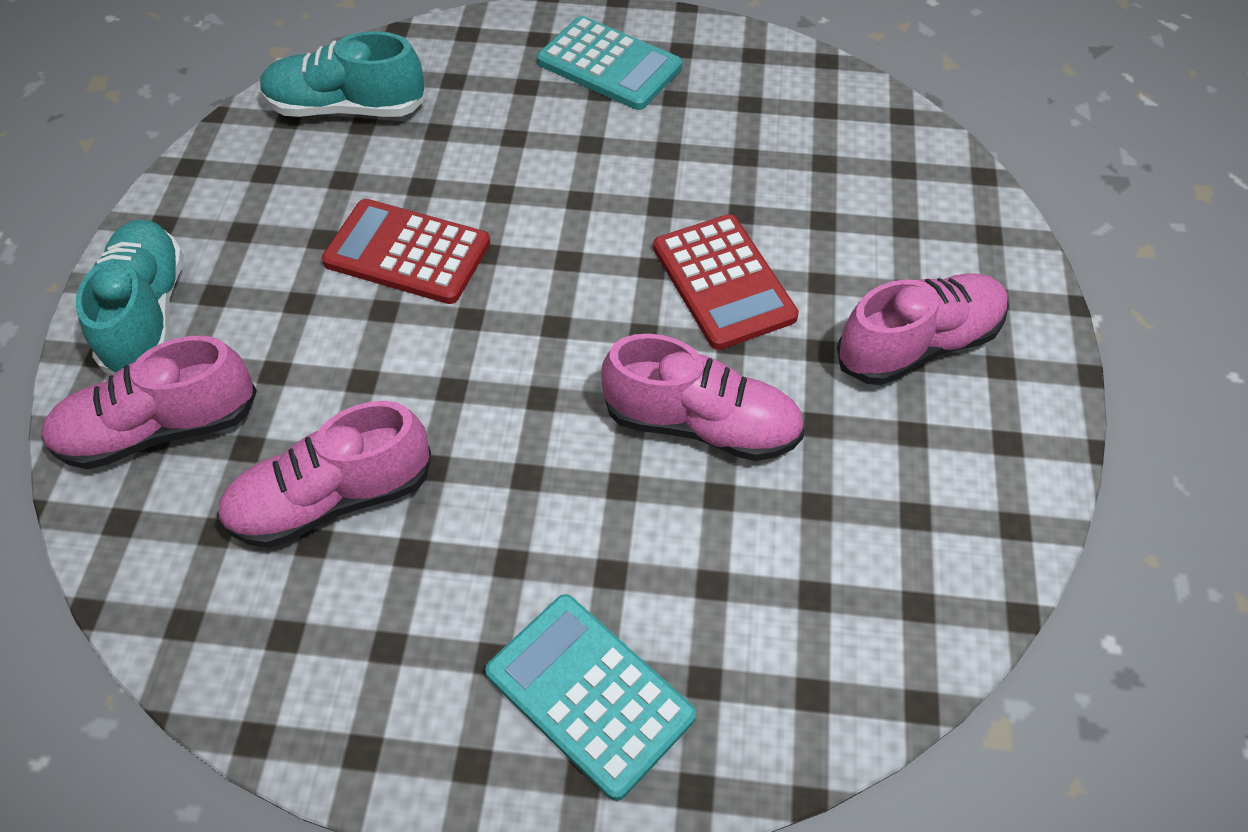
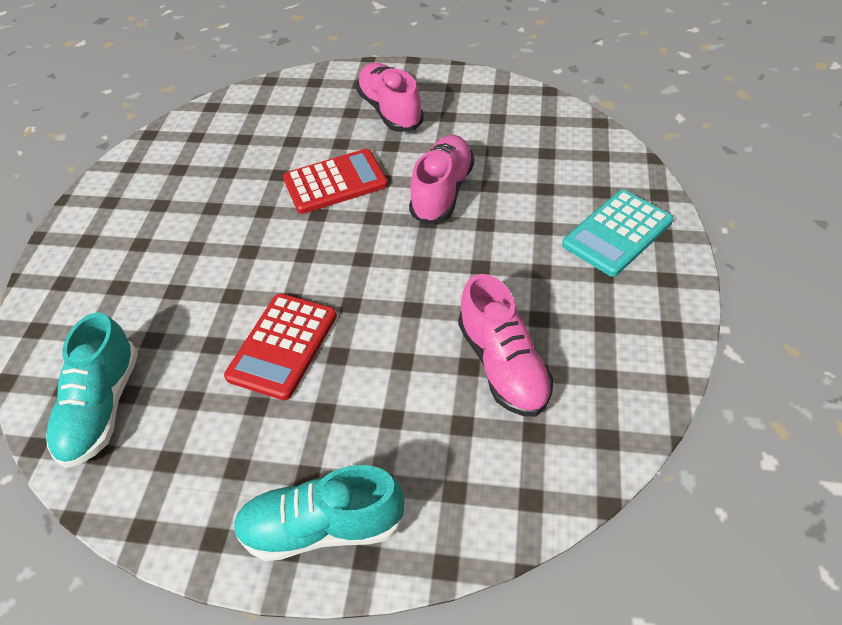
camera: 85 degrees left, 5 degrees down
(159, 429) = (445, 490): pink shoe -> none
(609, 65) = (111, 239): turquoise calculator -> none

